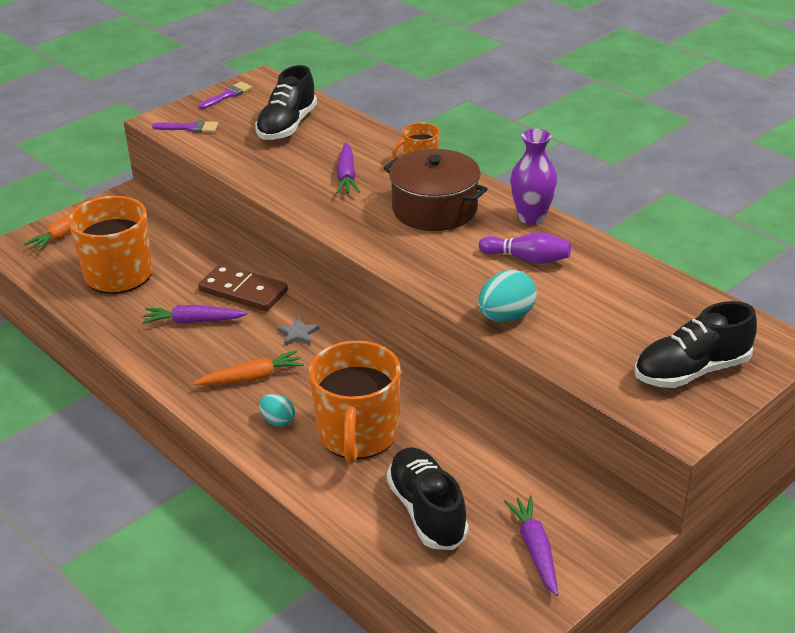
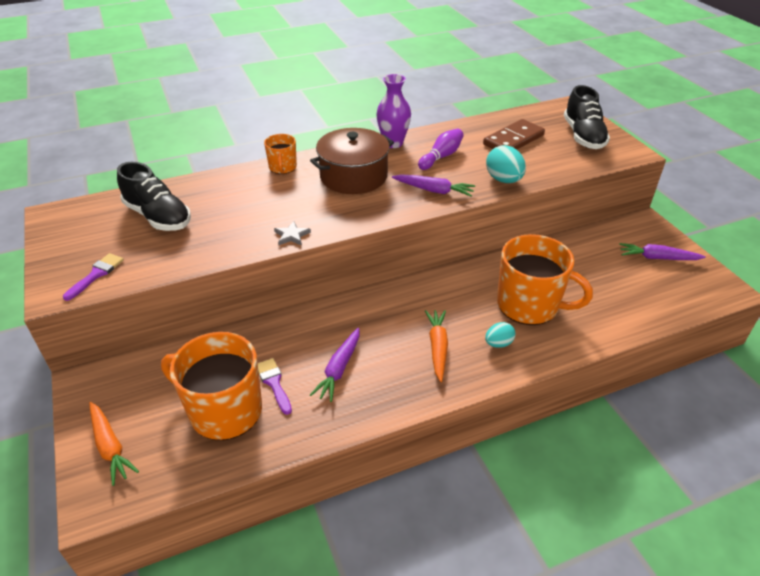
camera: 70 degrees left, 5 degrees up
(227, 95) = (58, 239): purple brush -> purple brush (274, 383)
(243, 291) = (314, 328): brown domino -> brown domino (513, 140)
(298, 334) = (393, 309): grey star -> grey star (291, 235)
(346, 176) = (272, 204): purple carrot -> purple carrot (434, 190)
(427, 511) = (616, 292): black shoe -> none

